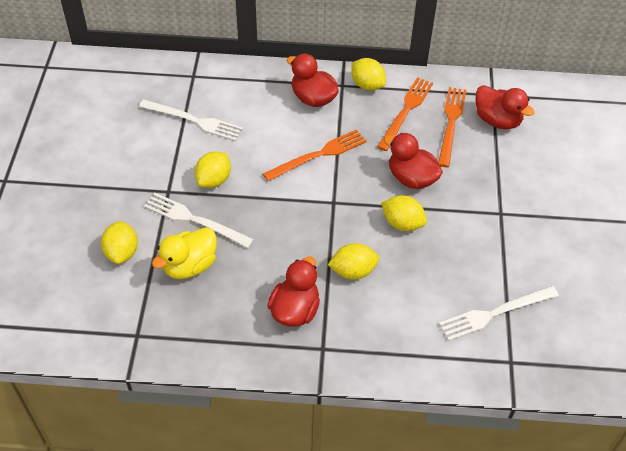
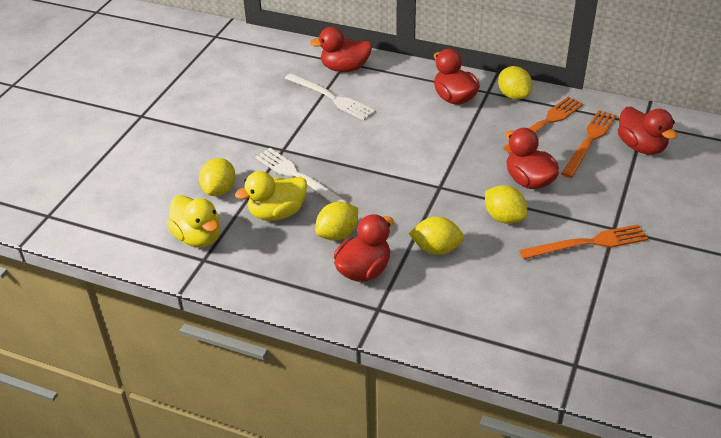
camera: 20 degrees right, 10 degrees down
(121, 311) = (198, 237): none -> yellow duck
(195, 83) = (345, 68): none -> red duck
(214, 180) = (330, 148): yellow lemon -> yellow lemon (337, 234)
(318, 155) = (440, 145): orange fork -> orange fork (587, 243)
(495, 313) = (575, 316): white fork -> none

